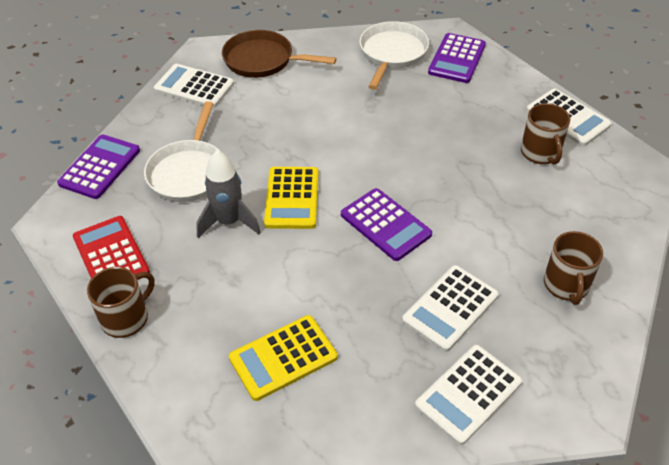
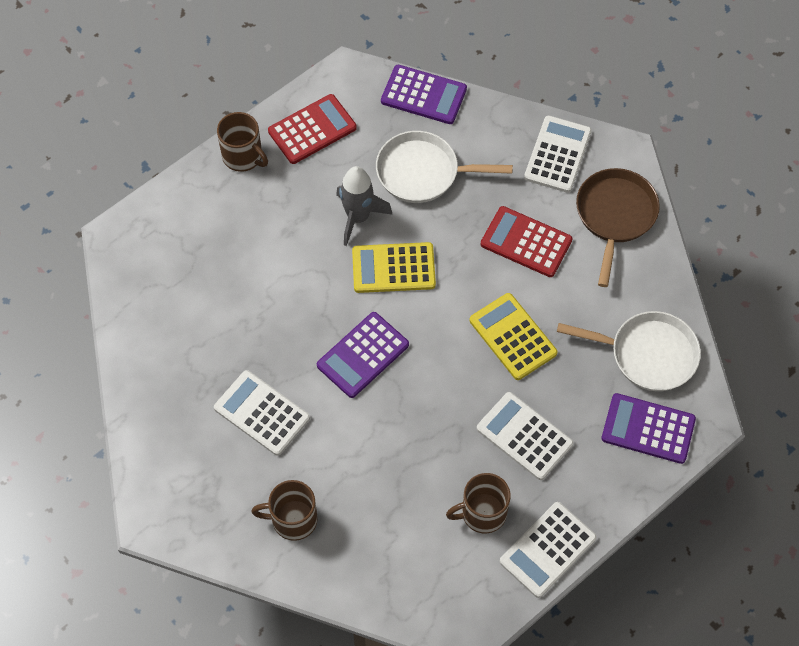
camera: 85 degrees right, 15 degrees up
(279, 111) = (526, 242): none -> red calculator
(283, 358) = (205, 280): yellow calculator -> yellow calculator (512, 337)
(468, 394) = (171, 426): white calculator -> white calculator (524, 436)

